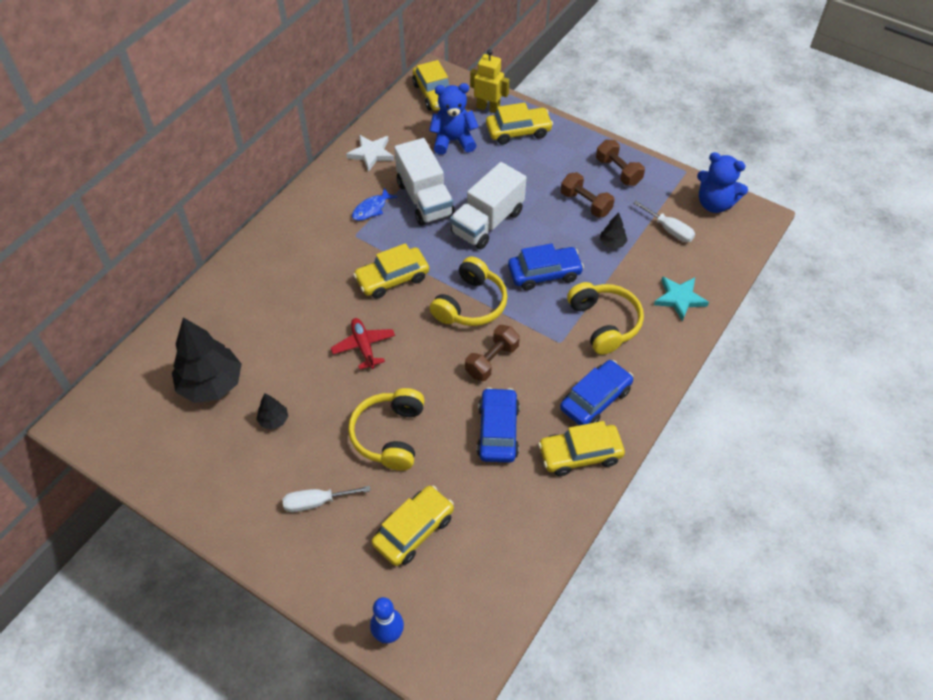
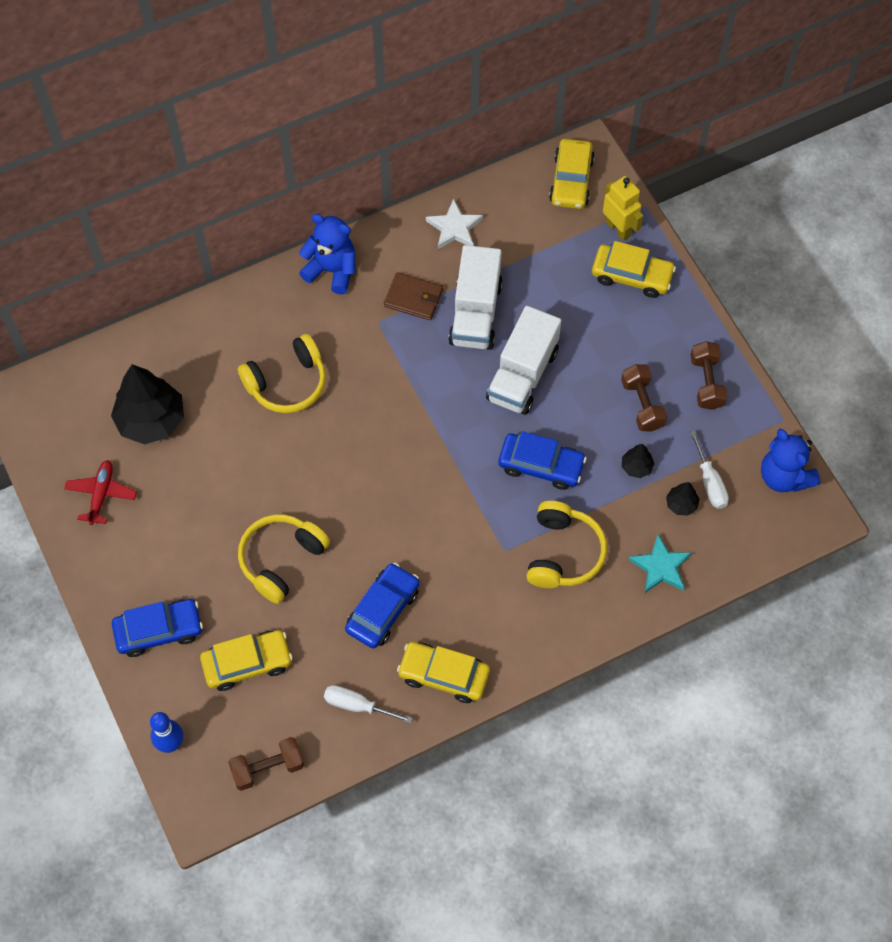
camera: 30 degrees right, 10 degrees up
(274, 420) = (186, 488): black tree -> black tree (681, 504)
(316, 502) = (179, 590): white screwdriver -> white screwdriver (357, 705)
(364, 346) = (312, 454): red plane -> red plane (101, 494)
(371, 209) = (413, 298): blue fish -> brown wallet
(392, 278) = (385, 392): yellow car -> none
(453, 141) = (552, 253): blue teddy bear -> blue teddy bear (332, 270)
(470, 304) = (444, 461): yellow headphones -> yellow headphones (287, 383)
(487, 222) = (522, 375): white truck -> white truck turned 45 degrees counterclockwise
(492, 360) = (424, 534): brown dumbbell -> brown dumbbell (268, 768)
(595, 399) = (497, 628): blue car -> blue car (159, 631)

